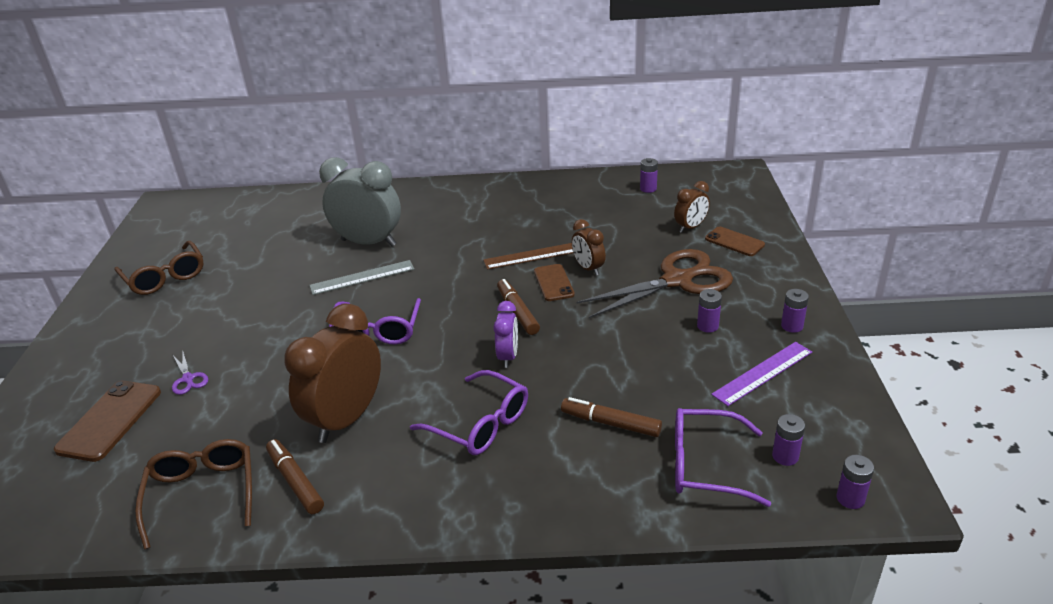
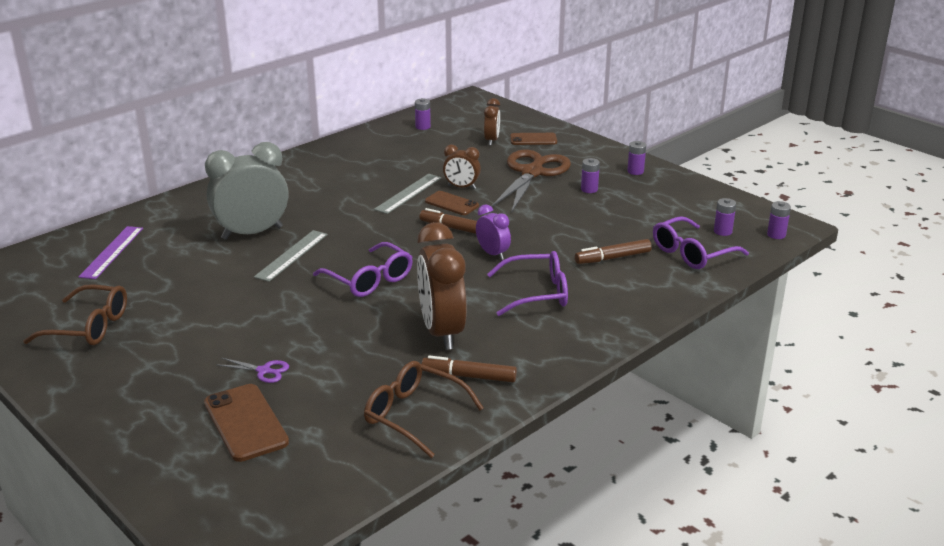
camera: 45 degrees left, 5 degrees down
(534, 255) = (408, 193): brown ruler -> grey ruler
(763, 373) = (655, 200): purple ruler -> purple ruler (112, 252)

